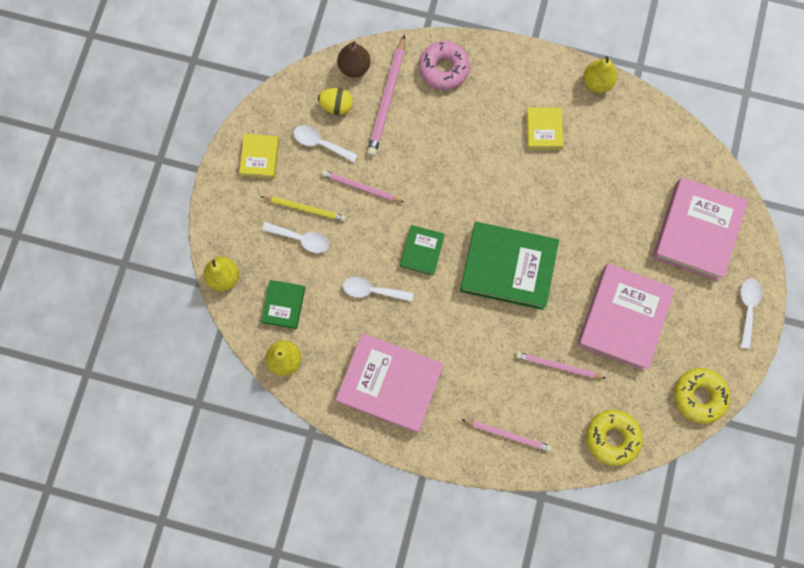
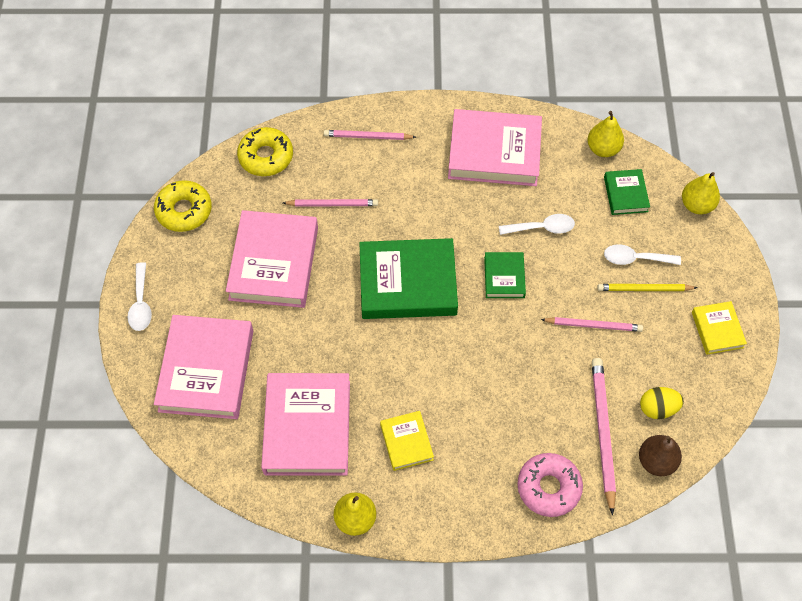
camera: 165 degrees right, 15 degrees down
(320, 143) = (657, 361): white spoon -> none
(620, 161) = (307, 427): none -> pink book

